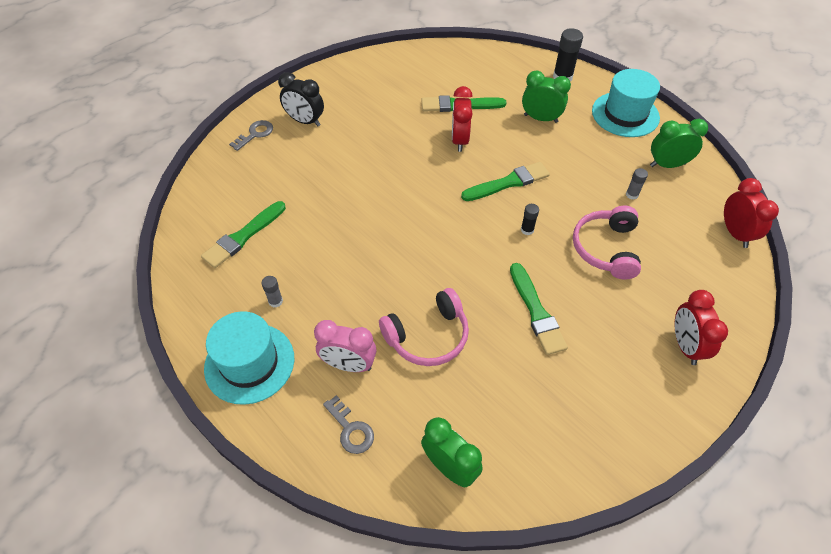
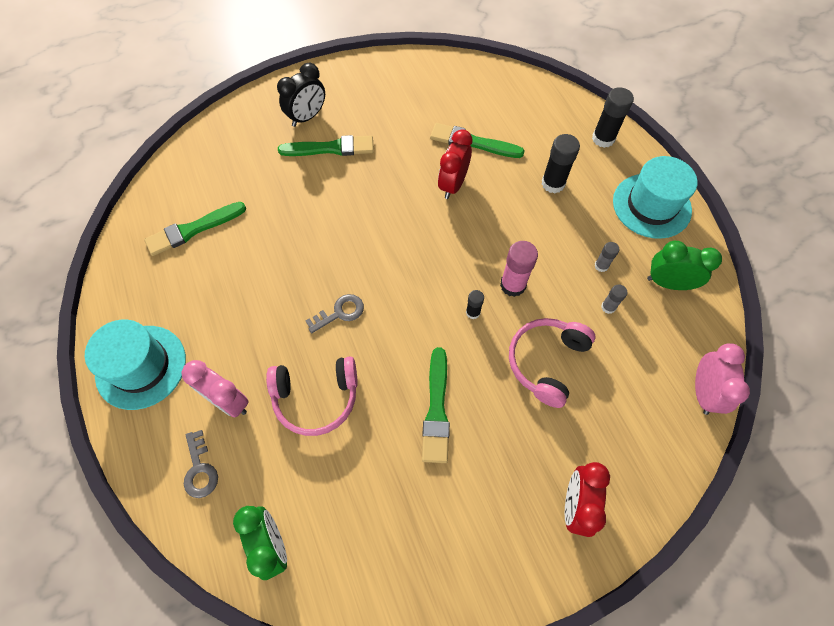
camera: 20 degrees right, 10 degrees up
(255, 134) = (253, 118): grey key -> grey key (340, 312)
(275, 301) = (192, 310): grey glue stick -> grey glue stick (601, 266)
(305, 121) = (307, 117): black clock -> black clock turned 90 degrees counterclockwise
(508, 183) = (479, 251): green brush -> green brush (330, 148)
(540, 118) = (553, 183): green clock -> black glue stick
(548, 200) = (513, 285): none -> pink glue stick
(735, 233) = (703, 392): red clock -> pink clock

